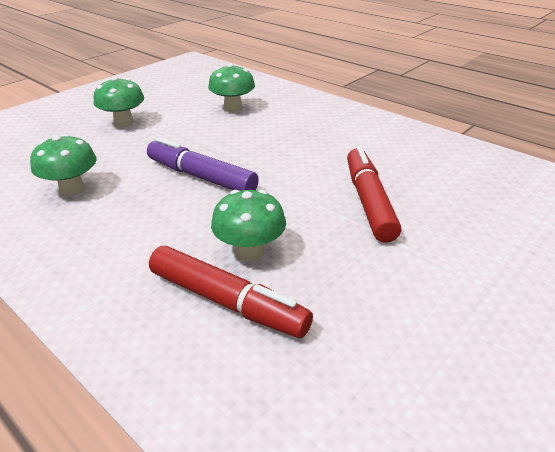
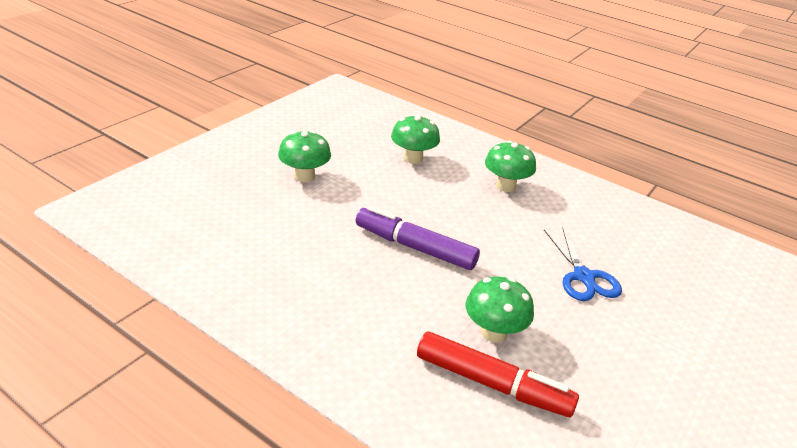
camera: 10 degrees left, 0 degrees up
(72, 189) = (290, 262): green mushroom -> green mushroom (505, 186)
(369, 201) = (583, 277): red marker -> blue scissors

